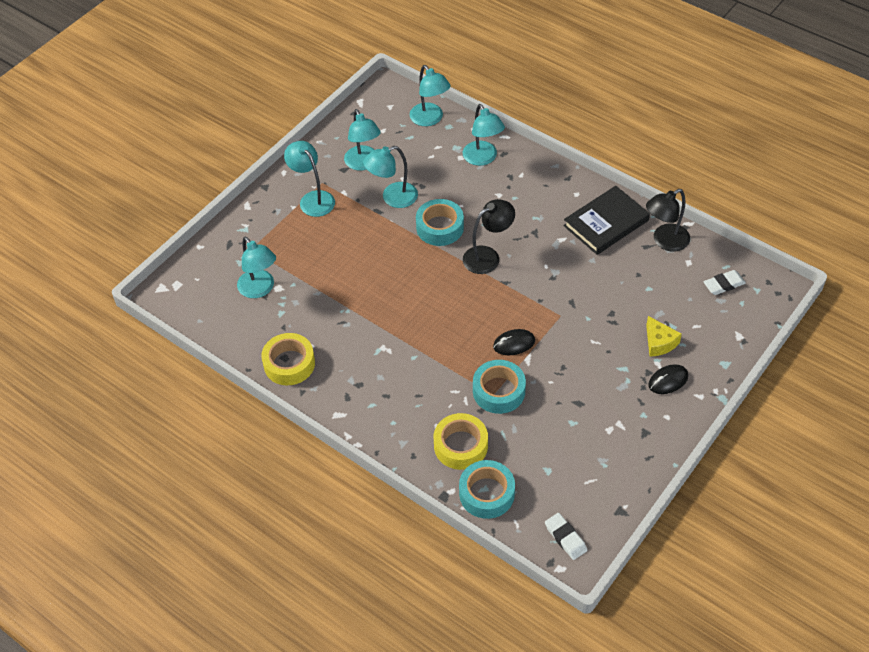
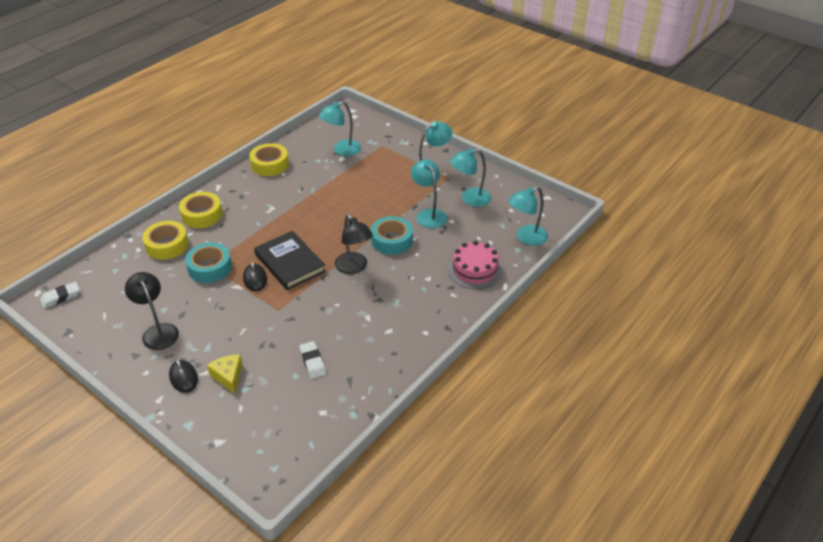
camera: 90 degrees right, 10 degrees down
(399, 420) = (202, 215): none -> yellow tape
(483, 158) = (475, 270): turquoise lamp -> pink cake
(486, 493) = (119, 257): turquoise tape -> none
(606, 223) = (384, 351): black book -> black book (290, 263)
(659, 342) = (228, 376): yellow cheese -> yellow cheese turned 90 degrees clockwise
(665, 241) = (353, 395): black lamp -> black lamp (158, 331)
(724, 284) = (287, 438): white eraser -> white eraser (312, 362)

